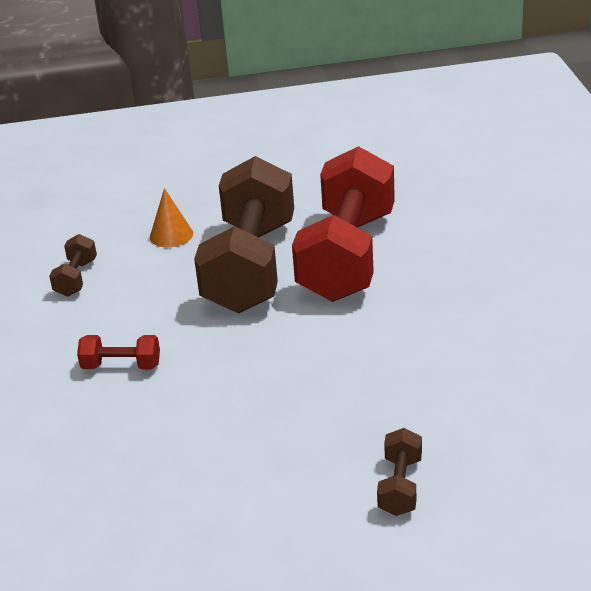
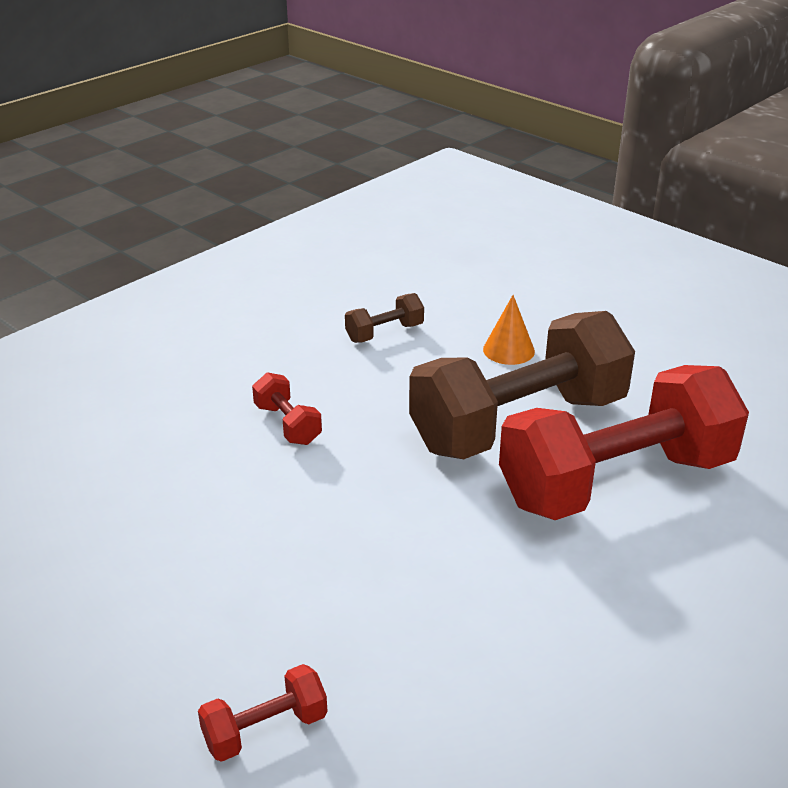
camera: 50 degrees right, 0 degrees up
(400, 486) = (265, 729): brown dumbbell -> red dumbbell

